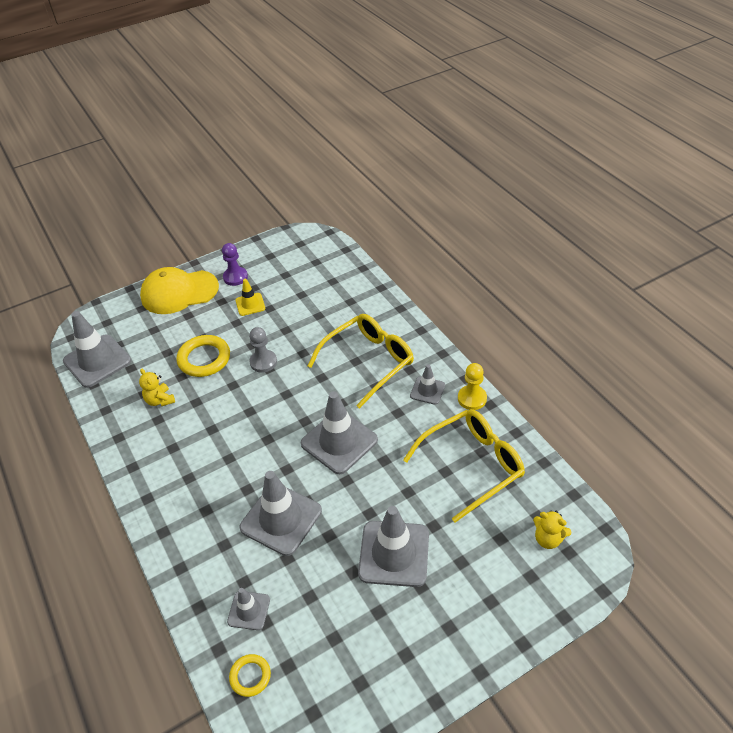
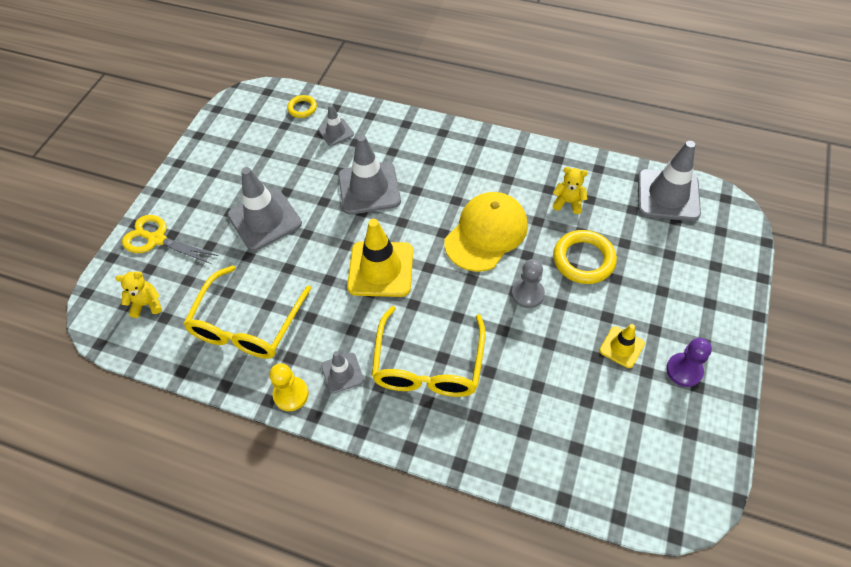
camera: 140 degrees right, 10 degrees up
(179, 292) = (710, 308): yellow cap -> yellow cap (486, 233)
(339, 442) = (380, 269): grey traffic cone -> yellow traffic cone
(508, 605) = (157, 239): none -> yellow scissors

